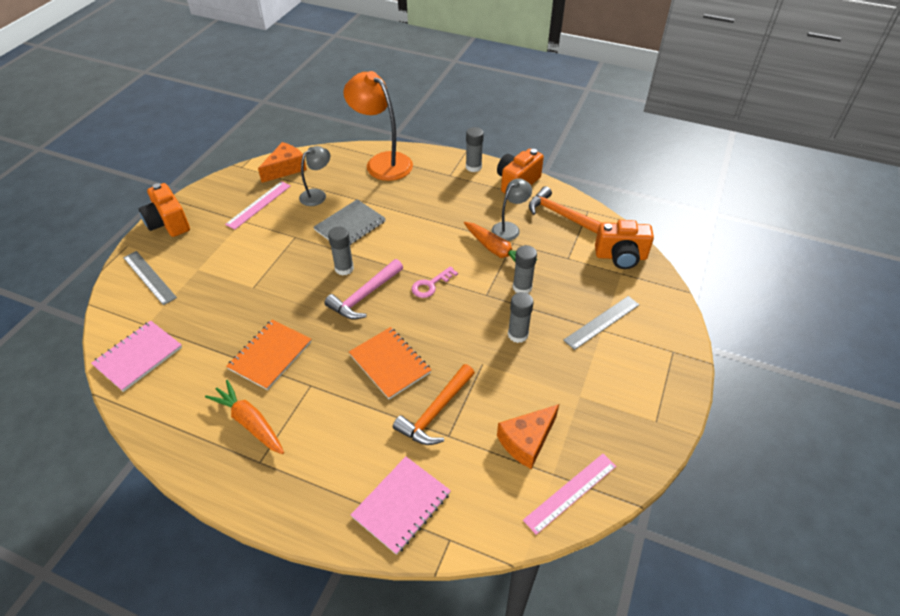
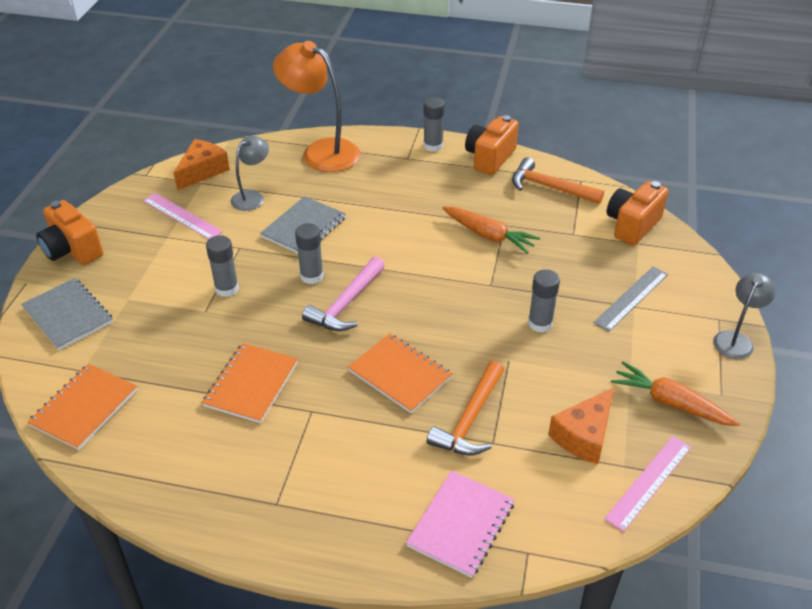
camera: 10 degrees left, 5 degrees down
(138, 356) = (84, 408): pink notebook -> orange notebook
(149, 277) = (68, 315): grey ruler -> grey notebook
(249, 422) = (250, 462): orange carrot -> orange carrot (670, 403)
(259, 205) = (182, 216): pink ruler -> pink ruler turned 75 degrees counterclockwise
(431, 285) = (422, 282): pink key -> none
(509, 228) = (496, 209): grey lamp -> grey lamp (736, 339)
(522, 287) = (529, 272): grey glue stick -> grey glue stick (226, 288)
(620, 256) = (632, 225): orange camera -> orange camera turned 135 degrees clockwise

